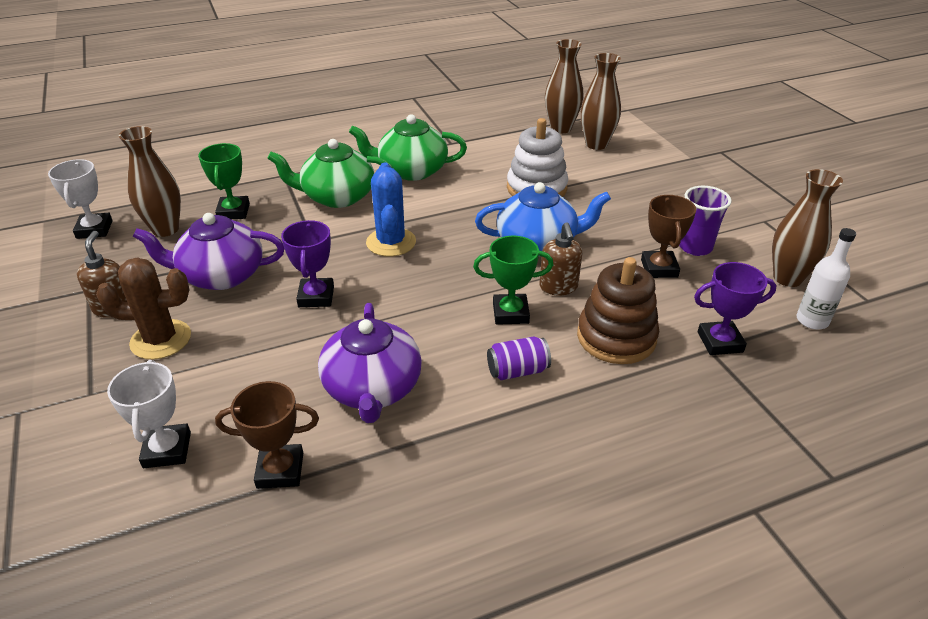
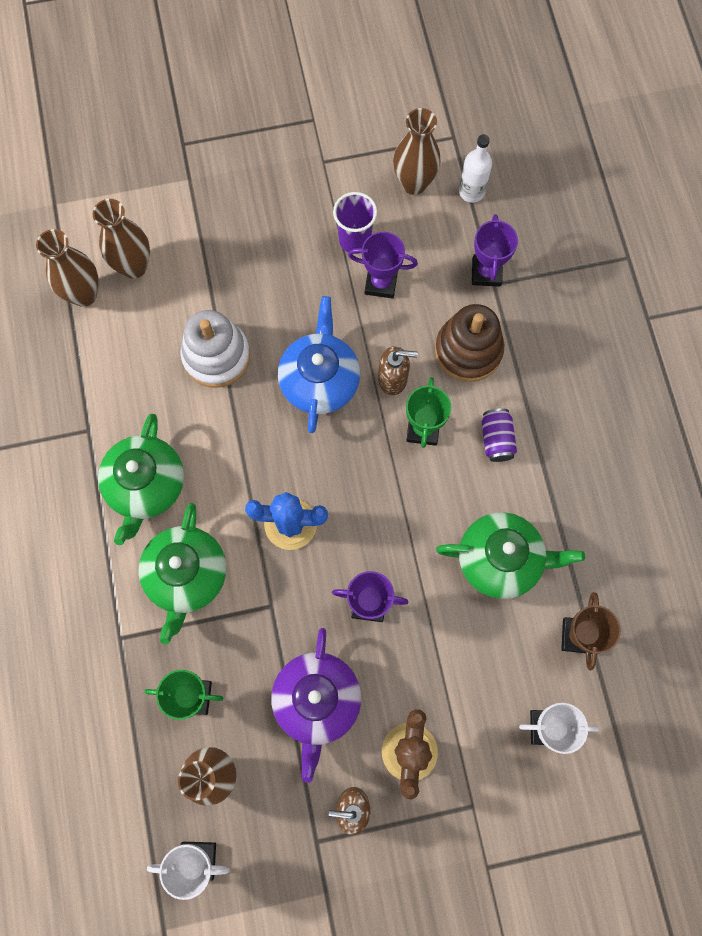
camera: 80 degrees left, 35 degrees up
(372, 388) = (500, 559): purple teapot -> green teapot
(659, 268) = (381, 283): brown trophy -> purple trophy

